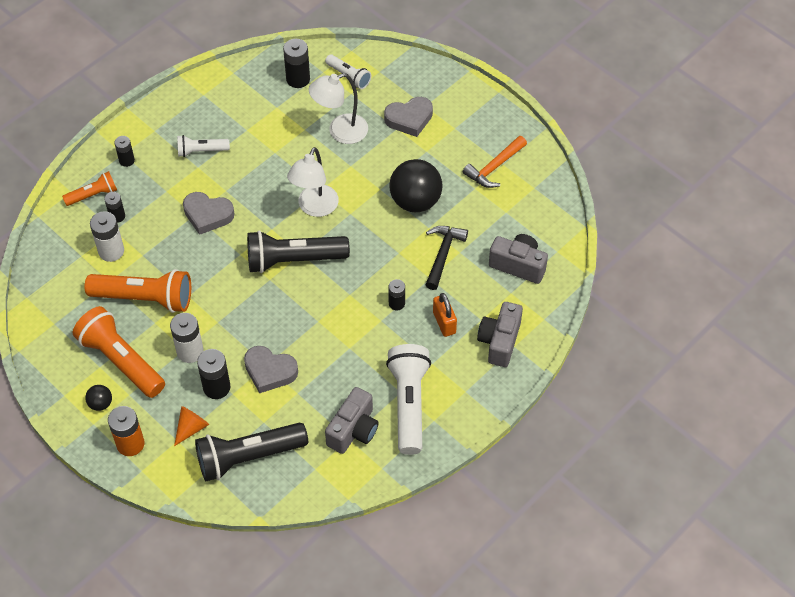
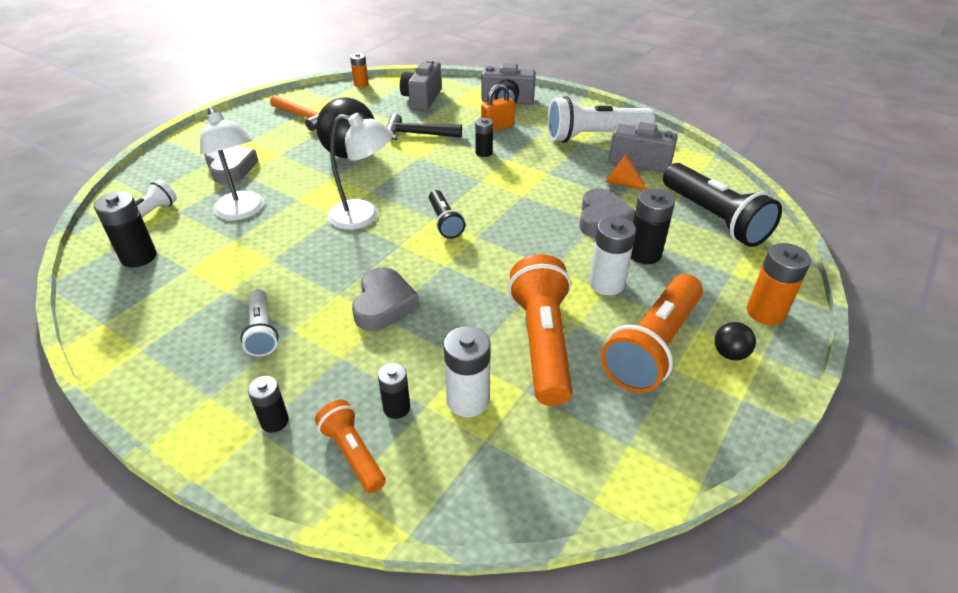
camera: 100 degrees left, 15 degrees down
(191, 428) = (708, 264): orange cone -> orange cone (621, 183)
(293, 260) = (445, 222): black flashlight -> black flashlight, size x0.54
(563, 214) = (361, 84): none -> orange battery

